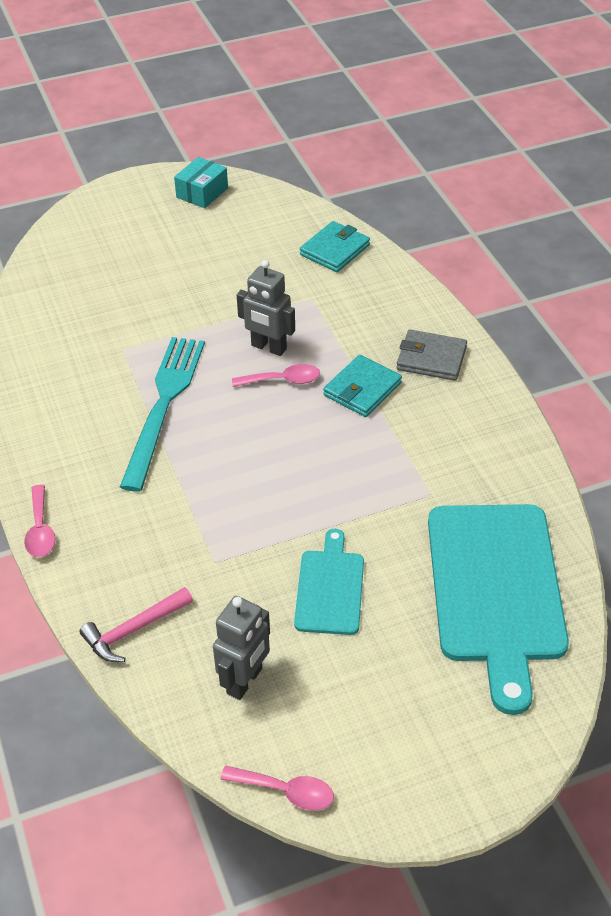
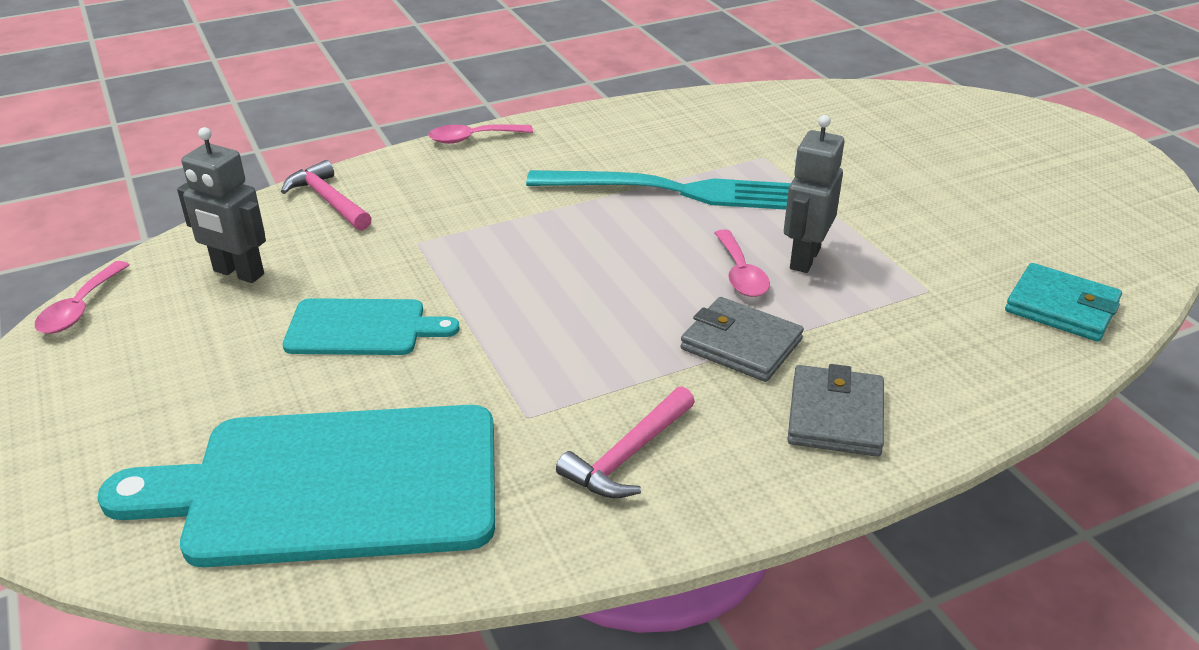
camera: 85 degrees right, 10 degrees down
(202, 192) = (1117, 186): turquoise box -> none
(362, 389) = (741, 344): turquoise wallet -> grey wallet
(466, 449) = (628, 455): none -> pink hammer

